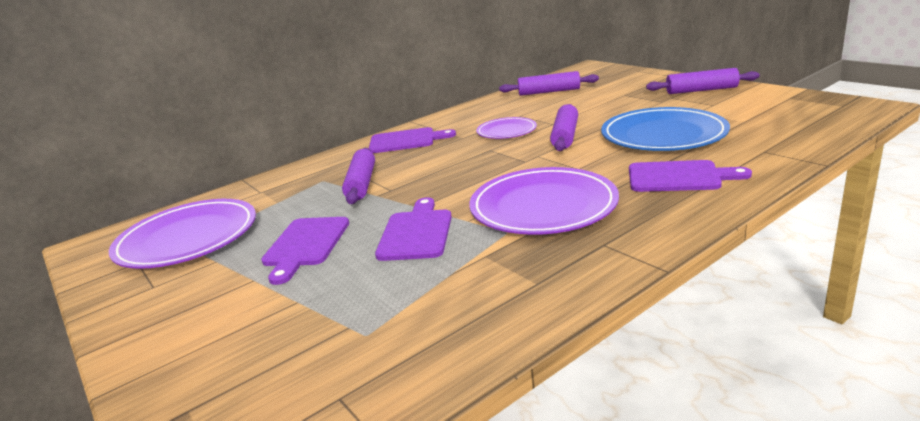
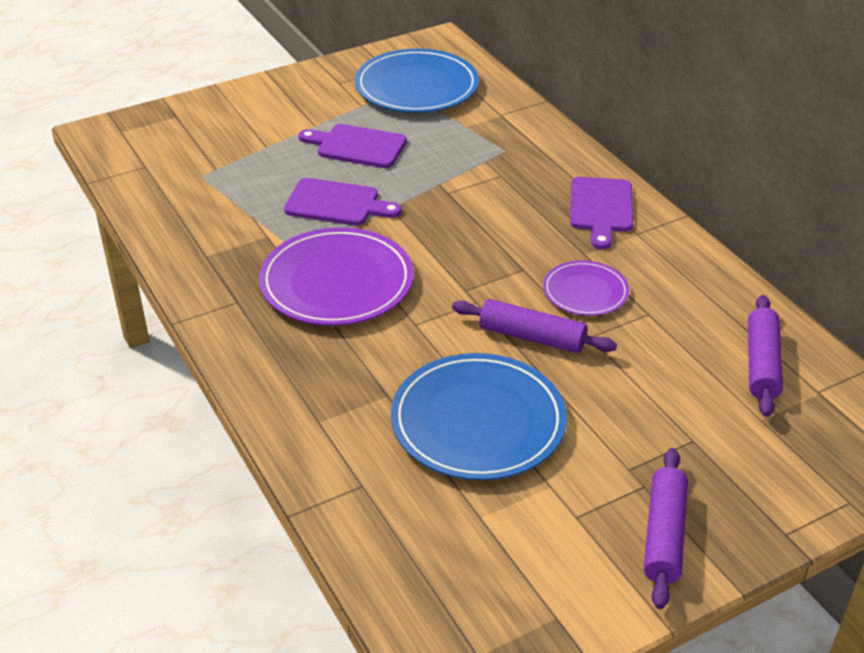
camera: 95 degrees right, 15 degrees up
(187, 238) = (417, 86): purple plate -> blue plate
(361, 184) = (477, 175): purple rolling pin -> none
(678, 177) = (338, 389): purple cutting board -> none

